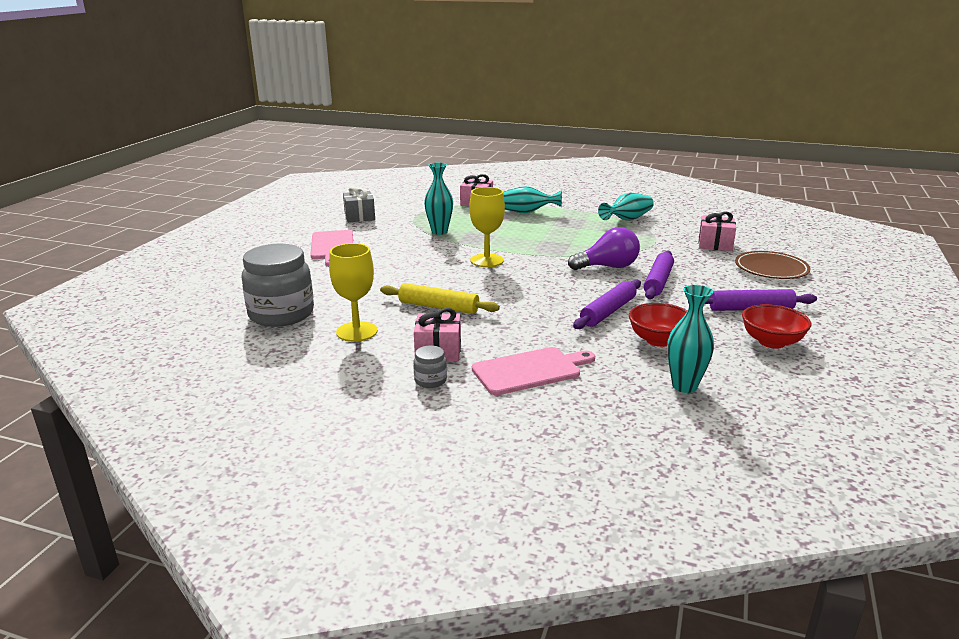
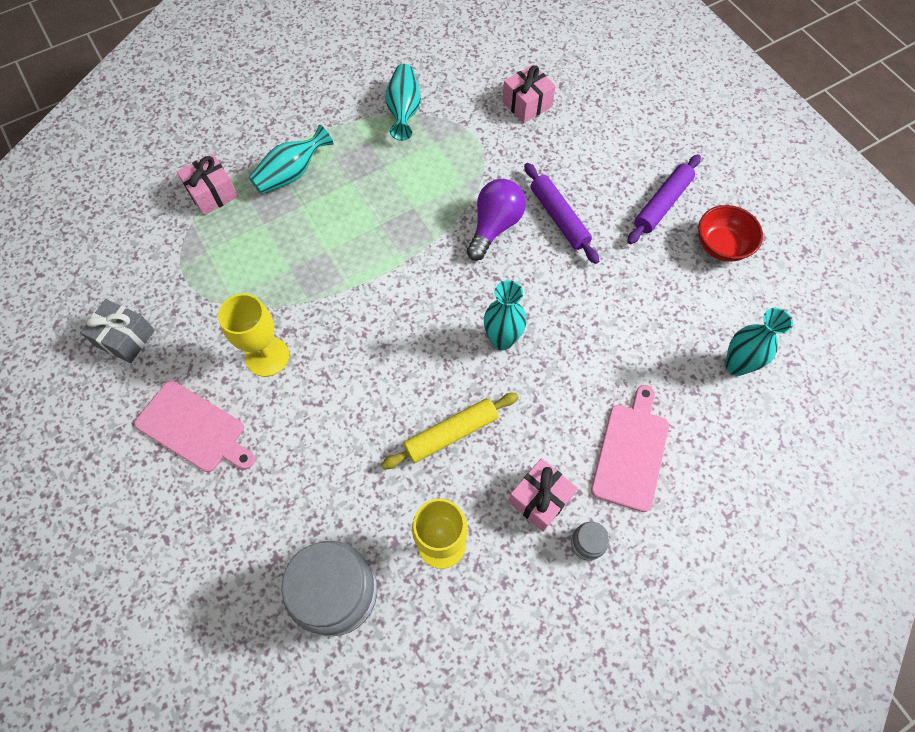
camera: 50 degrees left, 40 degrees up
(439, 232) = (261, 293): turquoise vase -> turquoise vase (502, 340)
(487, 260) = (383, 310): yellow goblet -> yellow goblet (267, 356)
(608, 312) = (580, 307): purple rolling pin -> none
(658, 340) = (658, 316): red bowl -> none
(771, 269) = (610, 118): brown plate -> none

